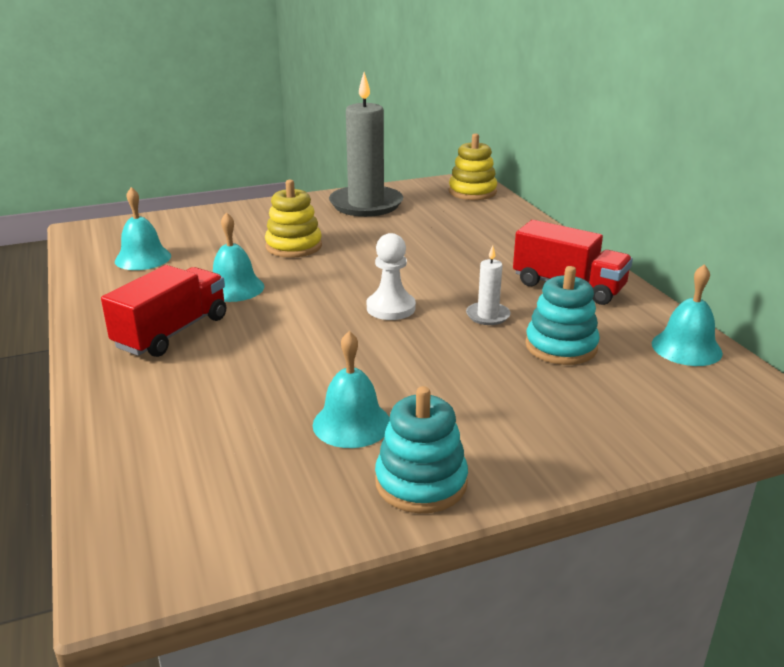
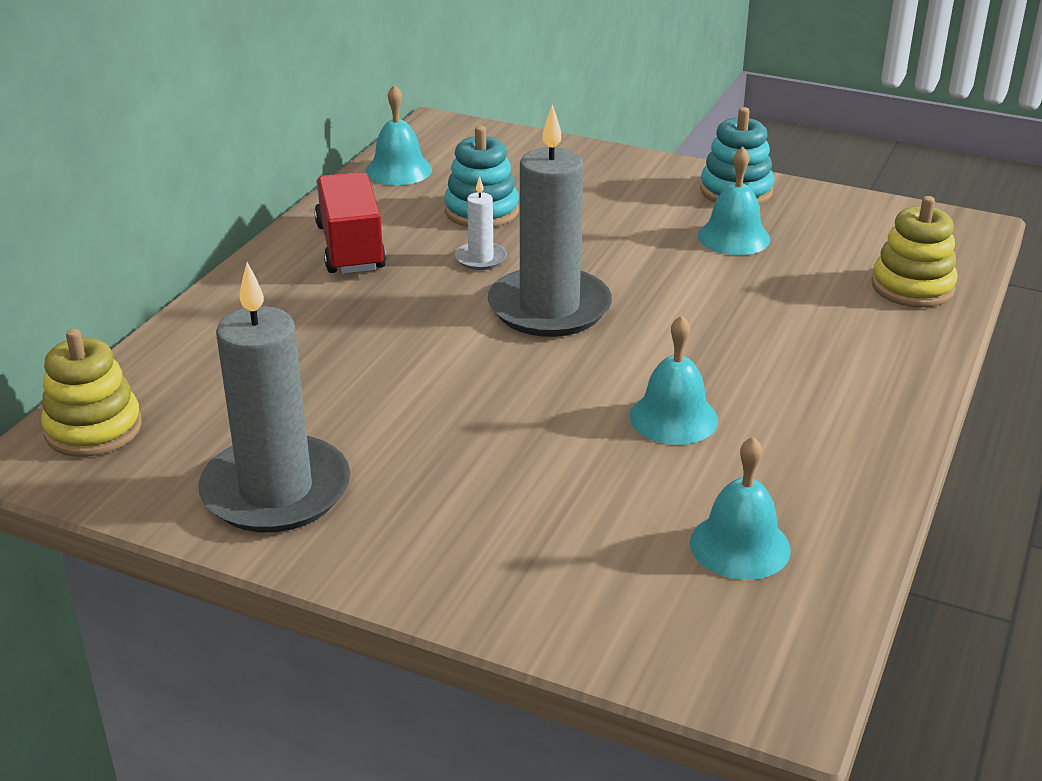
camera: 135 degrees left, 5 degrees up
(172, 332) = (803, 388): red truck -> none
(294, 246) = (512, 453): yellow stacking toy -> yellow stacking toy (912, 287)
(391, 308) = (549, 308): white pawn -> grey candle

